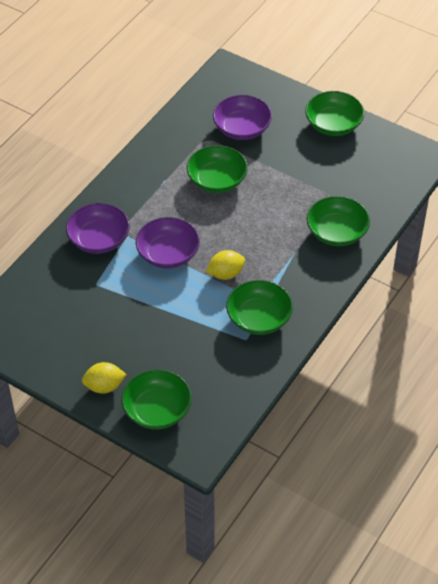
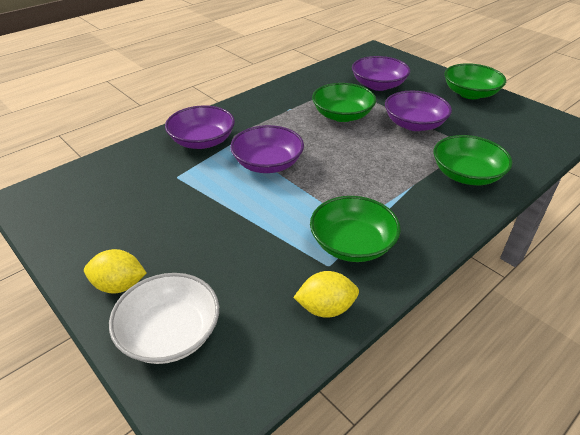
camera: 15 degrees right, 10 degrees down
(157, 410) = (170, 333): green bowl -> white bowl
(225, 274) = (325, 192): yellow lemon -> yellow lemon (326, 308)
(285, 179) = (414, 124): none -> purple bowl

